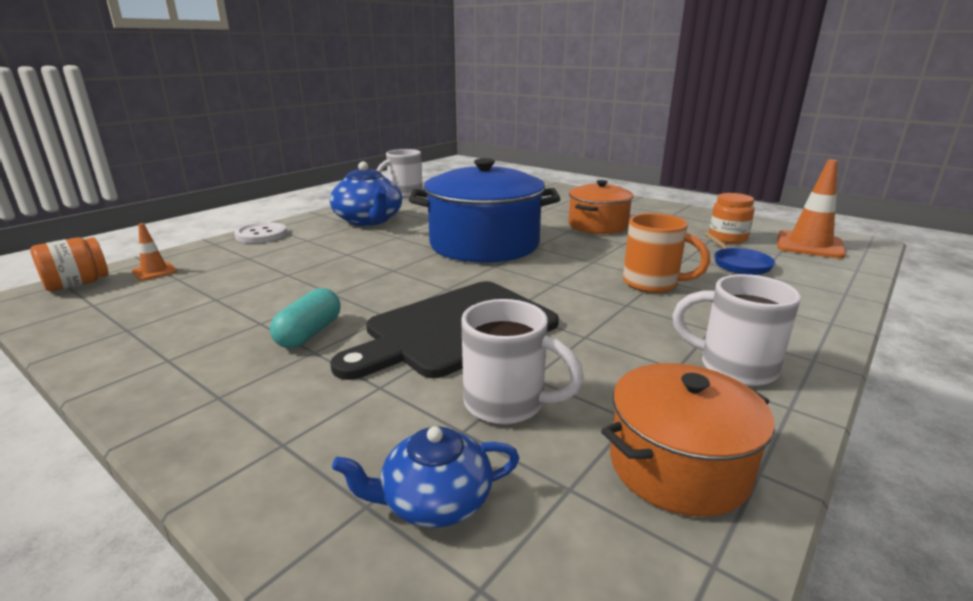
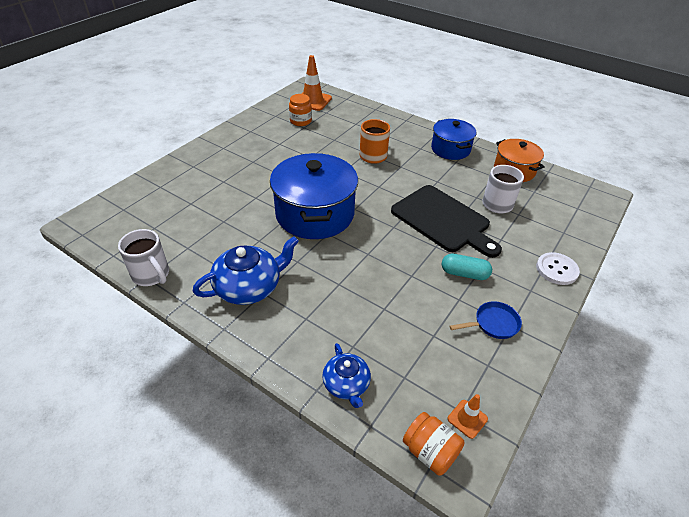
camera: 95 degrees left, 20 degrees up
(154, 271) = (393, 403): orange traffic cone -> orange traffic cone (467, 419)
(261, 235) = (290, 359): white button -> white button (556, 269)
(434, 500) = (554, 218): blue teapot -> blue teapot (346, 384)
(597, 225) = (273, 163): orange pot -> none
(733, 367) = (450, 149): white mug -> blue pot
(739, 264) = (343, 126): blue pan -> blue pan (493, 324)

